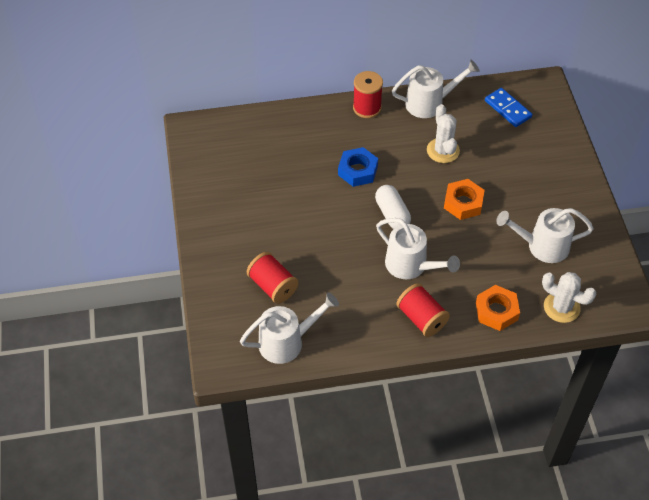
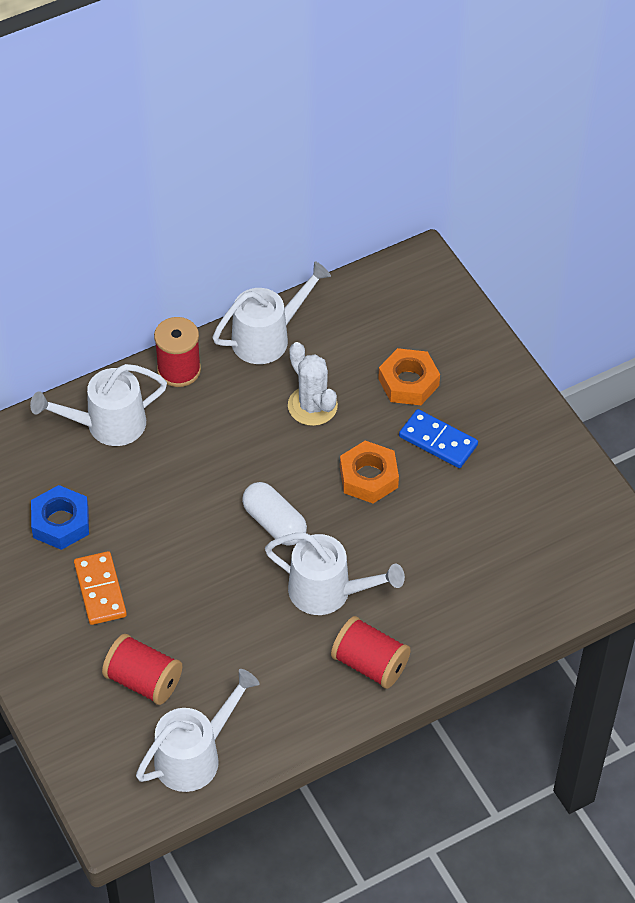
camera: 20 degrees left, 0 degrees up
(267, 224) = (100, 590): none -> orange domino
(357, 171) = (201, 471): blue nut -> blue nut (60, 522)
(496, 311) = (468, 622): orange nut -> orange nut (408, 382)
(508, 109) = (382, 316): blue domino -> blue domino (438, 441)
(541, 246) = (498, 510): white watering can -> white watering can (107, 425)
(561, 307) = (554, 590): white cactus -> none

